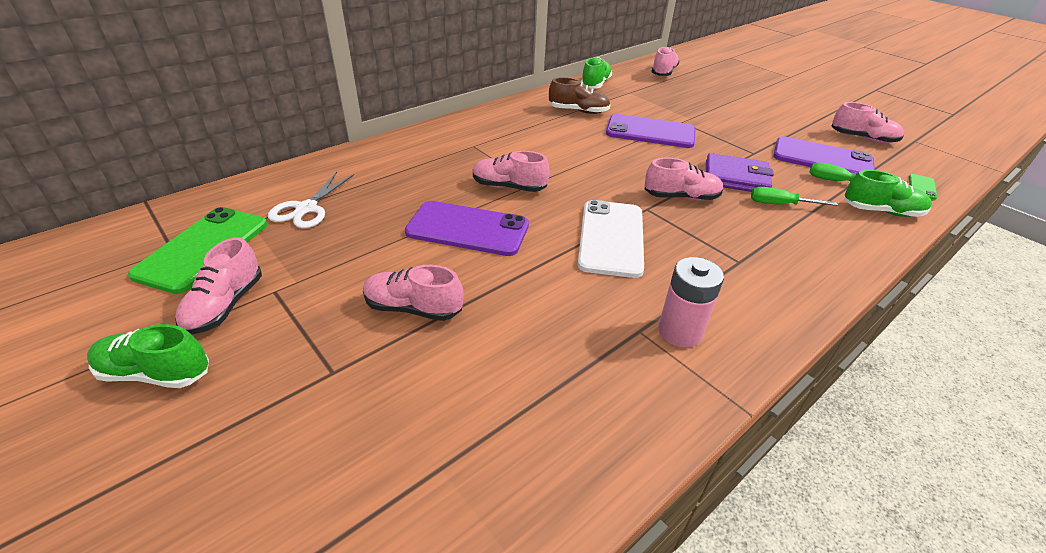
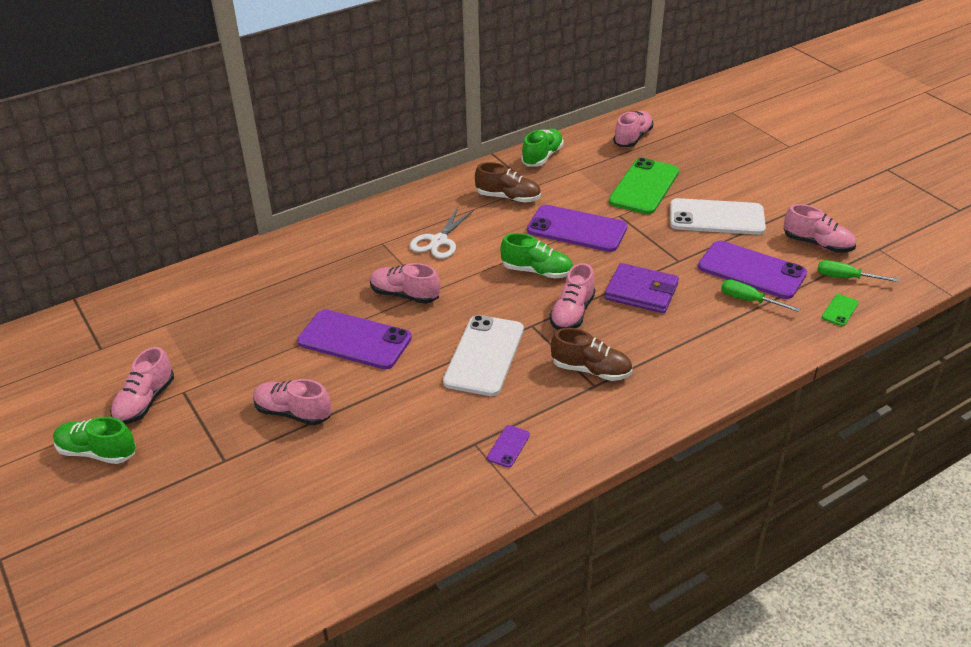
camera: 10 degrees right, 0 degrees up
(203, 249) = (125, 349): green phone -> green phone (644, 187)
(306, 209) = (213, 312): white scissors -> white scissors (439, 241)
(680, 332) = (508, 446): pink battery -> purple phone
(681, 197) = (572, 313): pink shoe -> pink shoe turned 105 degrees clockwise
(727, 247) = (591, 370): none -> brown shoe
(765, 122) = (716, 218): none -> white phone
(780, 204) = (670, 326): green screwdriver -> green screwdriver (845, 278)
(881, 211) = (772, 338): green shoe -> green shoe (537, 271)

